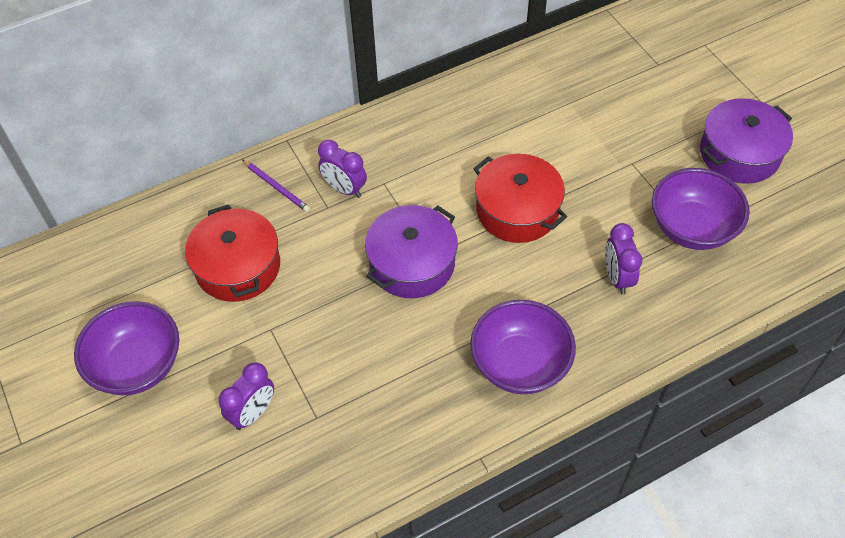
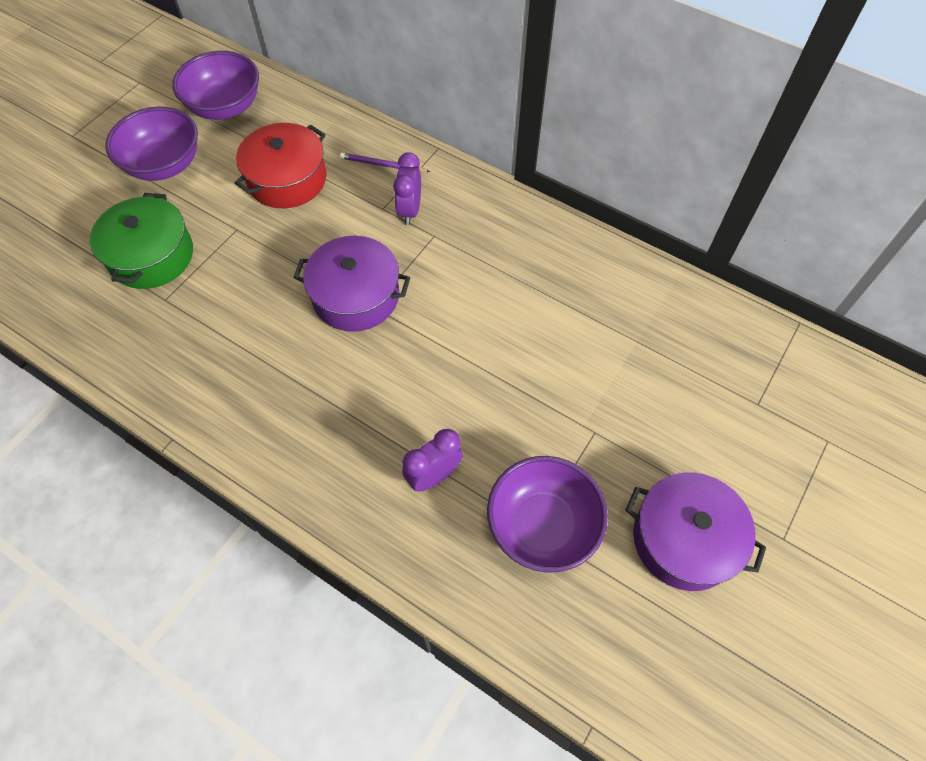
camera: 60 degrees right, 5 degrees up
(253, 413) = (151, 256): purple clock -> green pot
(276, 187) = (383, 165): purple pencil -> purple pencil turned 90 degrees clockwise
(517, 210) = (466, 353): red pot -> none
(520, 364) = (286, 429): purple bowl -> purple bowl (225, 107)

